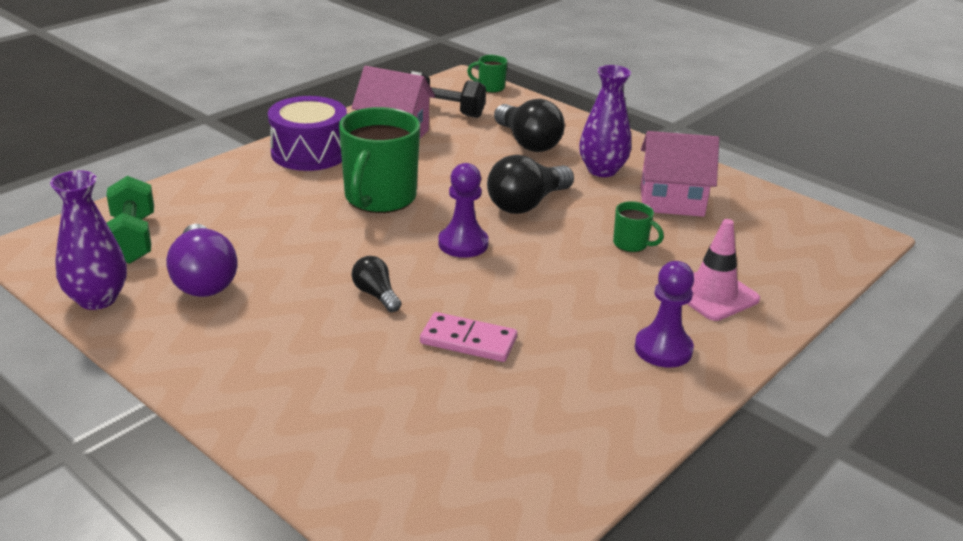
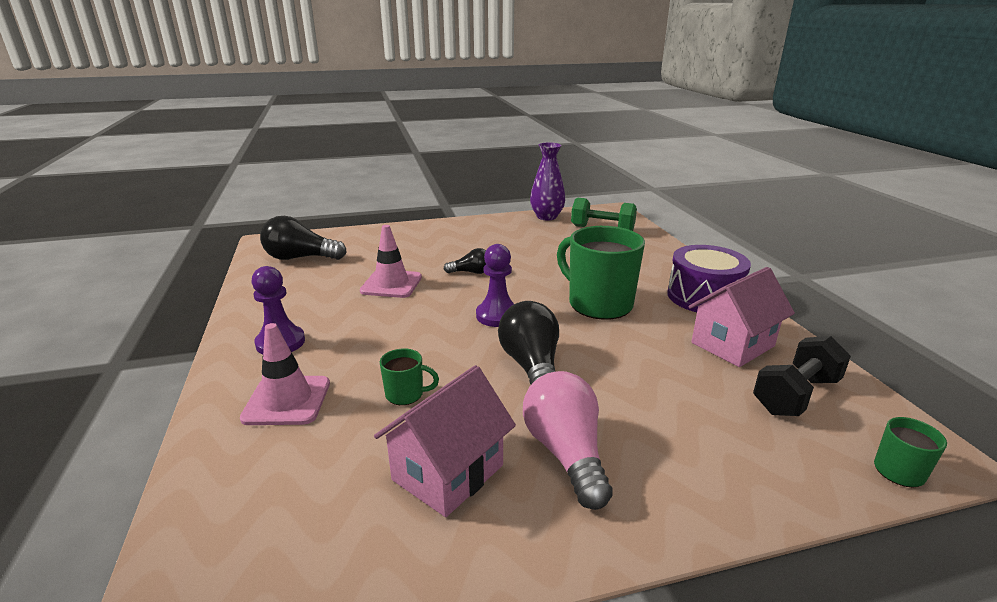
camera: 125 degrees right, 5 degrees down
(203, 279) = (540, 237): purple light bulb -> none
(468, 341) = (391, 284): pink domino -> pink traffic cone
(527, 142) = (677, 425): black light bulb -> black light bulb (300, 258)
(602, 170) = (566, 453): purple vase -> pink light bulb
(631, 244) = (406, 394): green mug -> green mug turned 150 degrees counterclockwise

